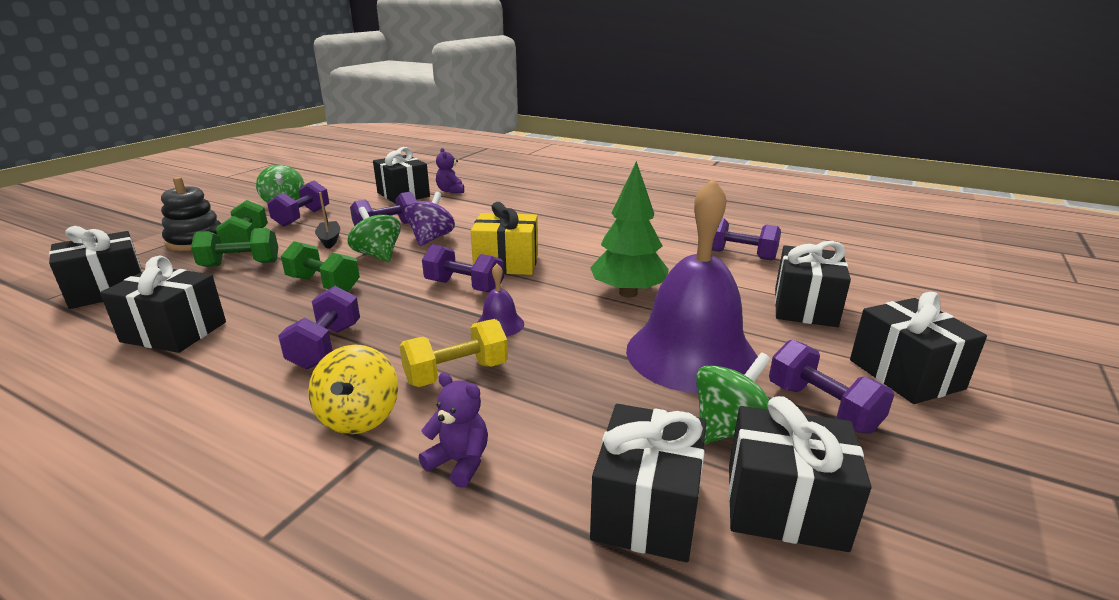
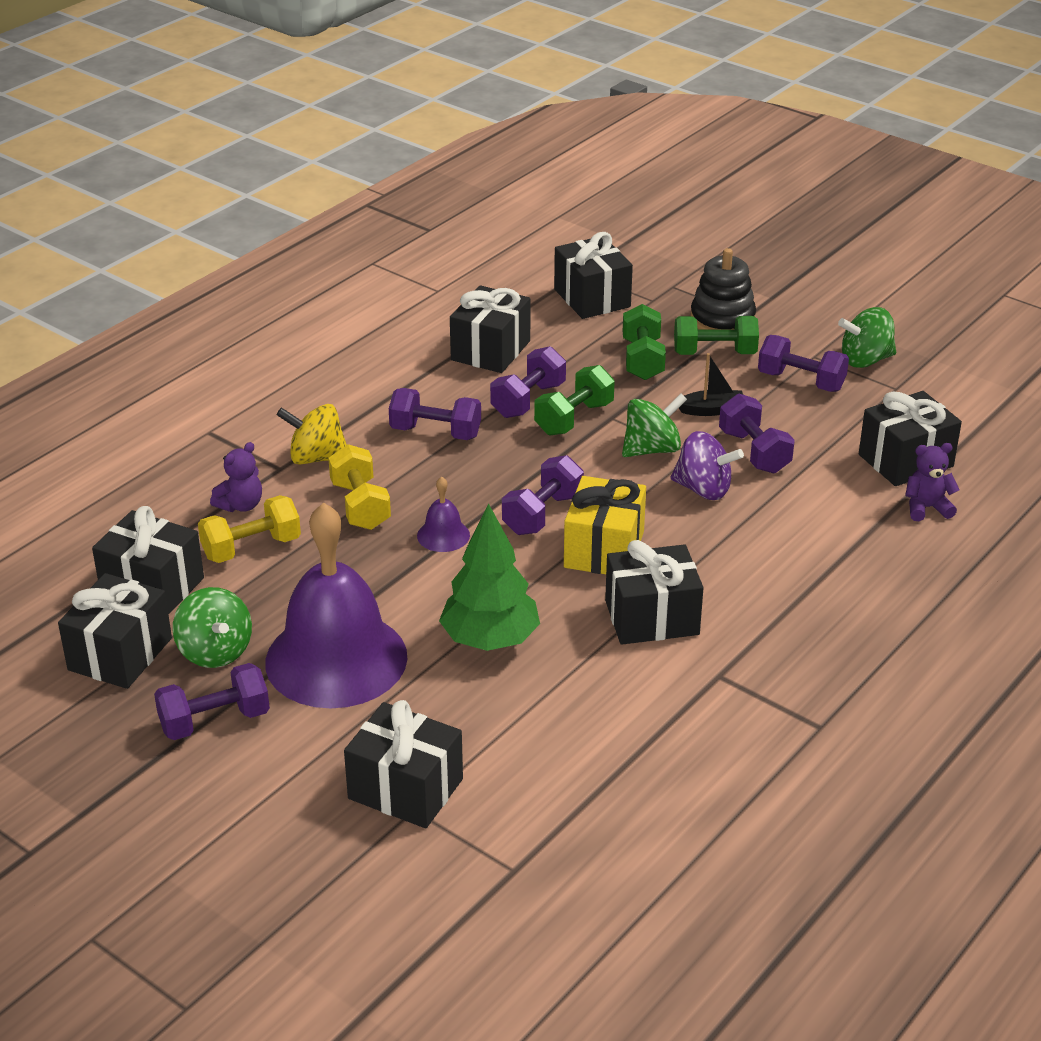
camera: 100 degrees right, 10 degrees up
(545, 436) = (251, 548): none -> yellow dumbbell
(740, 255) = (587, 782): purple dumbbell -> purple dumbbell (528, 400)
(905, 374) = (237, 809): black gift -> black gift (651, 617)

